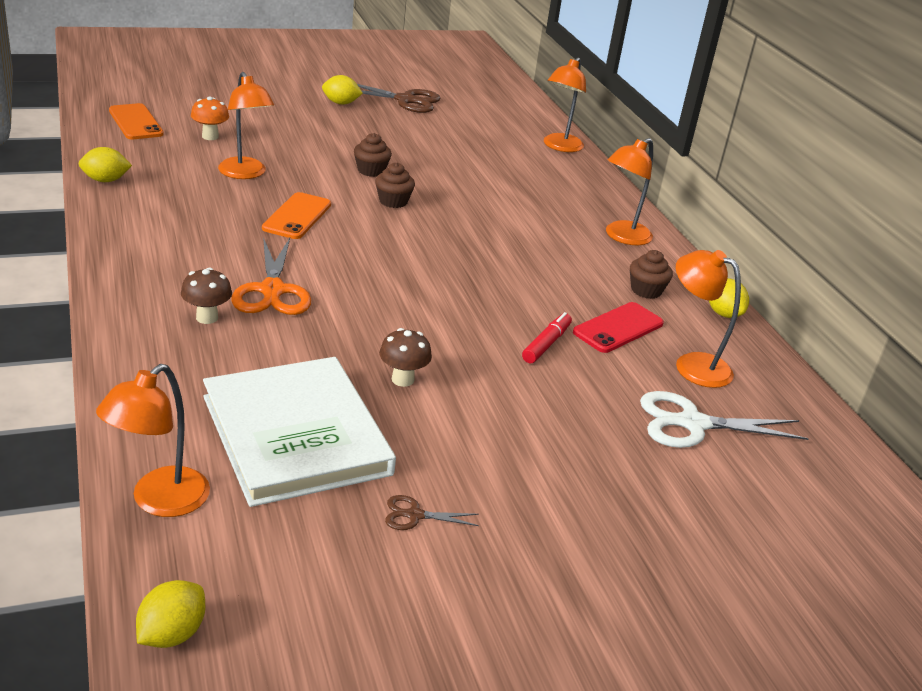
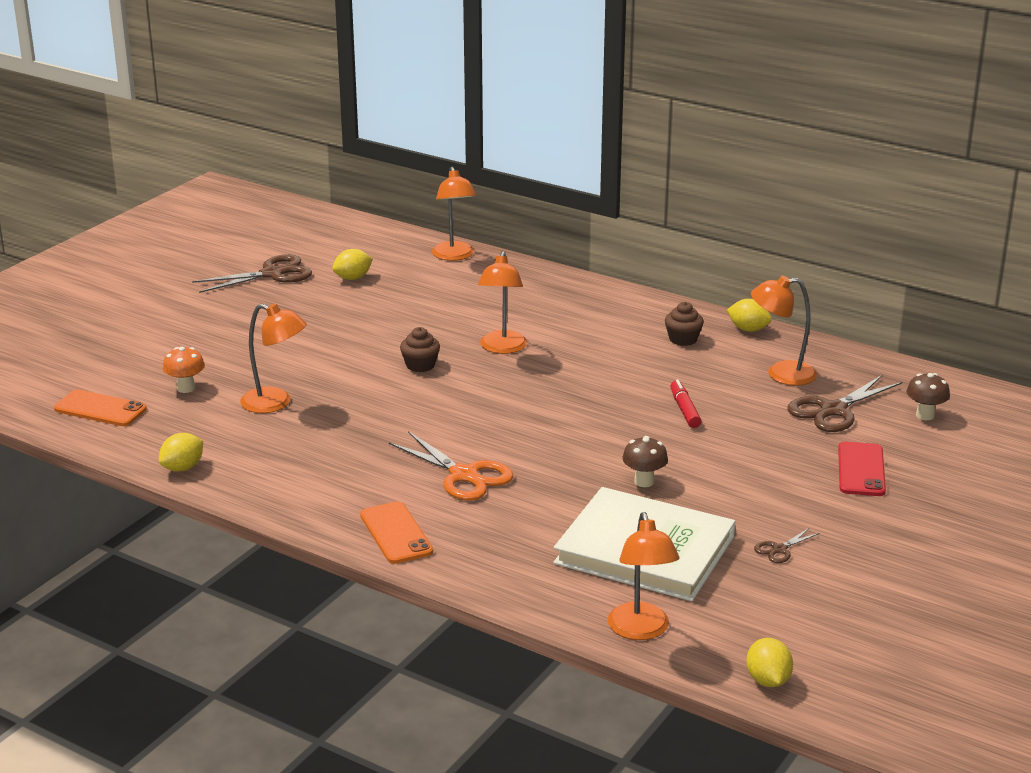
camera: 35 degrees left, 5 degrees down
(207, 317) = (458, 517): brown mushroom -> brown mushroom (925, 415)
(297, 216) = (377, 414): orange phone -> orange phone (396, 533)
(341, 103) = (228, 303): yellow lemon -> yellow lemon (353, 278)
(371, 170) = (360, 349): brown cupcake -> none
(618, 328) = (707, 375): red phone -> red phone (861, 470)
(622, 237) = (609, 308): orange lamp -> orange lamp (502, 348)
(693, 424) = (833, 410): white scissors -> brown scissors

